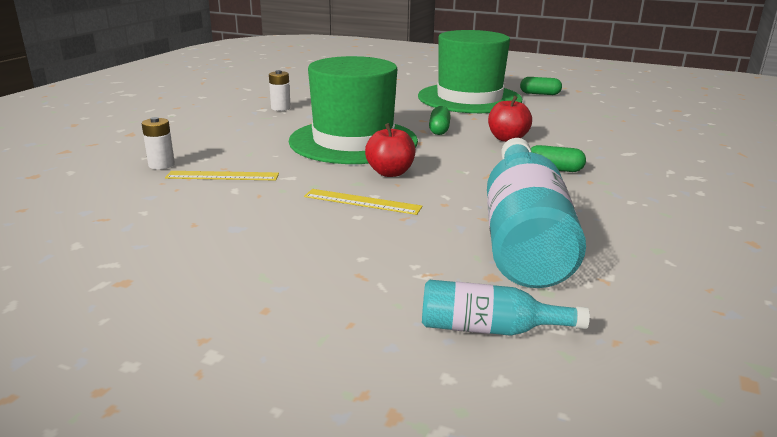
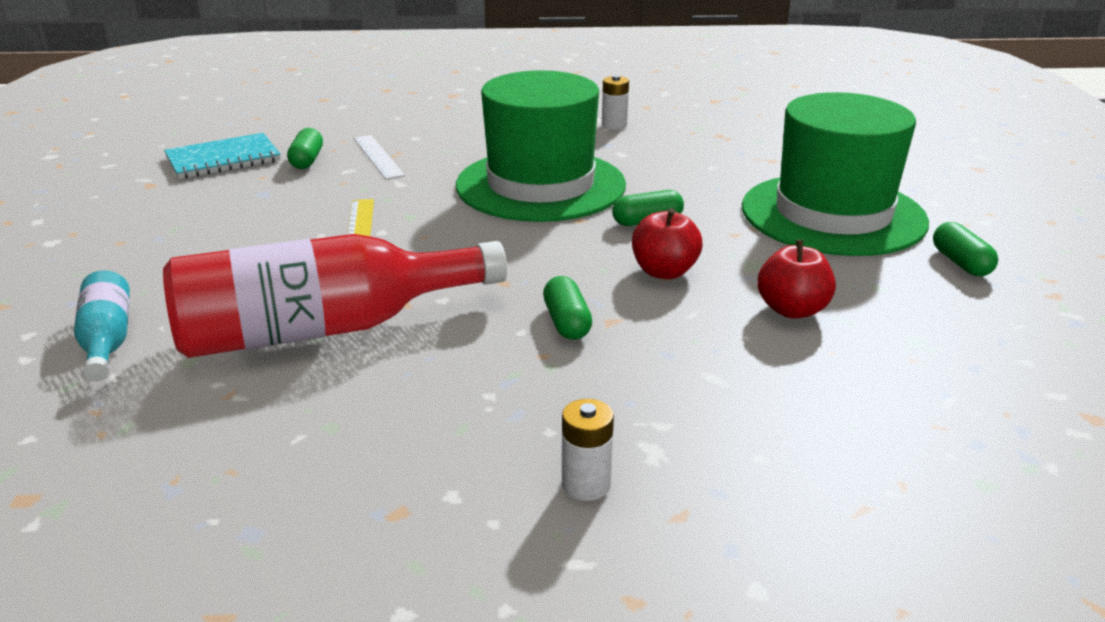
camera: 65 degrees right, 5 degrees up
(115, 237) = (223, 159): none -> turquoise notebook
(161, 165) = (384, 128): white battery -> white battery (586, 484)
(185, 201) = (307, 160): none -> green capsule
(222, 176) = (378, 156): yellow ruler -> white ruler
(390, 173) = (455, 225): red apple -> red apple (792, 310)
(523, 235) = (324, 329): turquoise bottle -> red bottle

